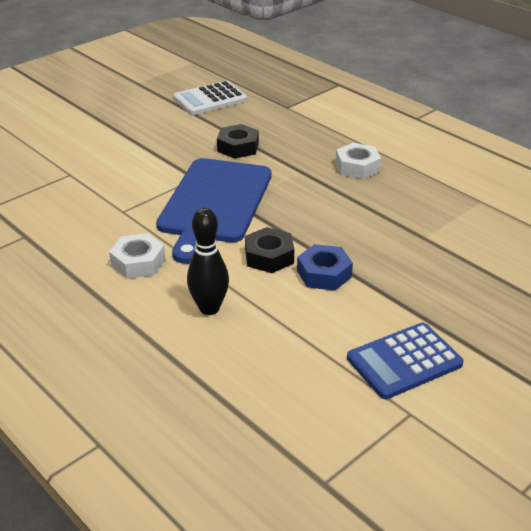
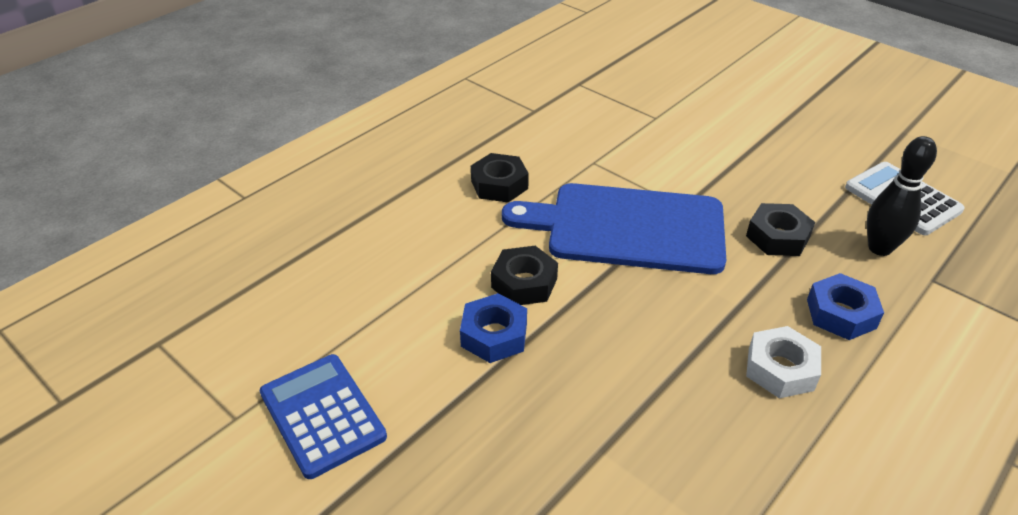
camera: 85 degrees right, 5 degrees up
(138, 262) = (499, 185): white nut -> black nut
(209, 308) = (423, 242): black bowling pin -> black bowling pin (879, 248)
(313, 140) = (841, 314): none -> blue nut

